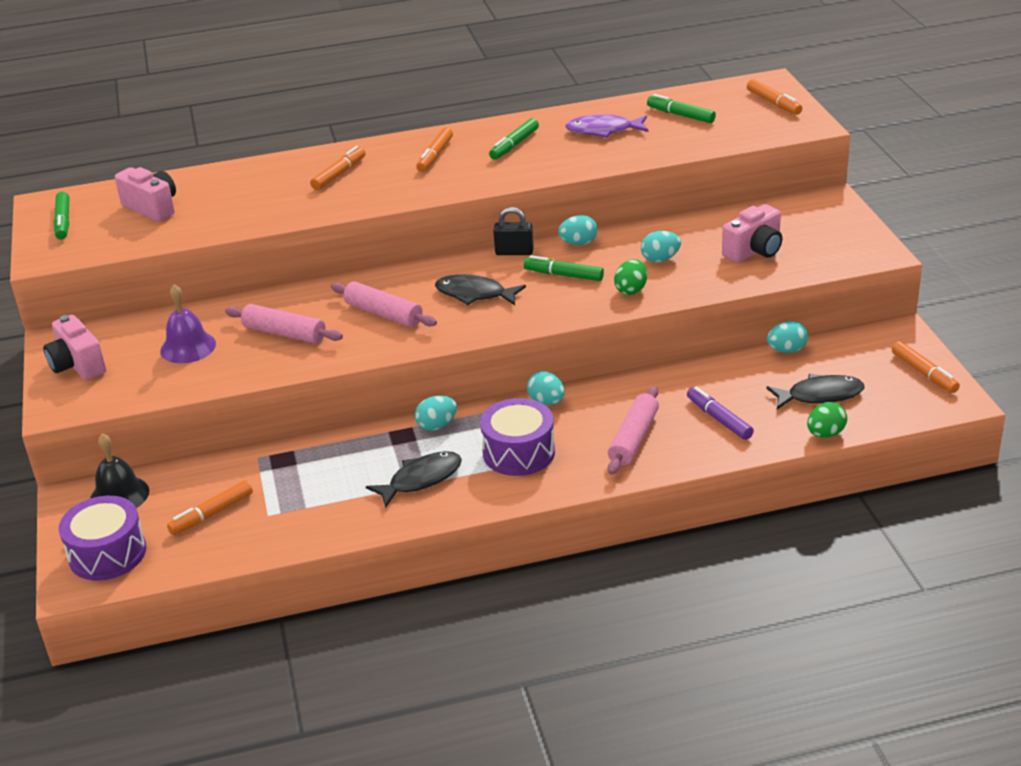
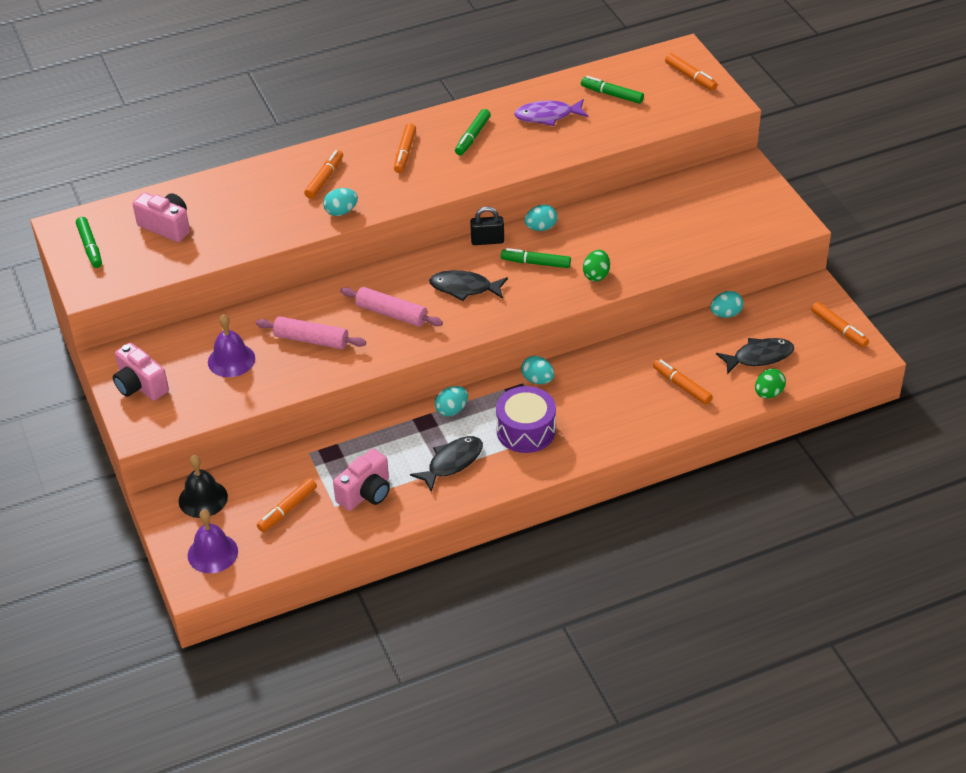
camera: 10 degrees left, 10 degrees up
(107, 553) = (212, 553): purple drum -> purple bell
(633, 438) = (616, 410): pink rolling pin -> none
(660, 259) = (614, 241): turquoise egg -> turquoise egg (341, 212)
(719, 419) = (682, 386): purple marker -> orange marker
(754, 251) = (691, 227): pink camera -> pink camera (366, 493)

